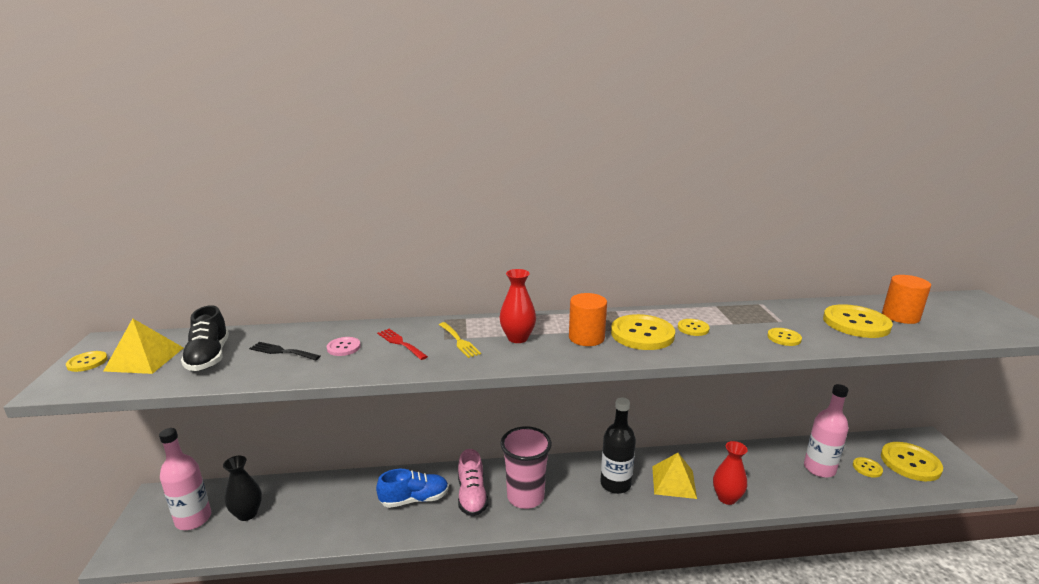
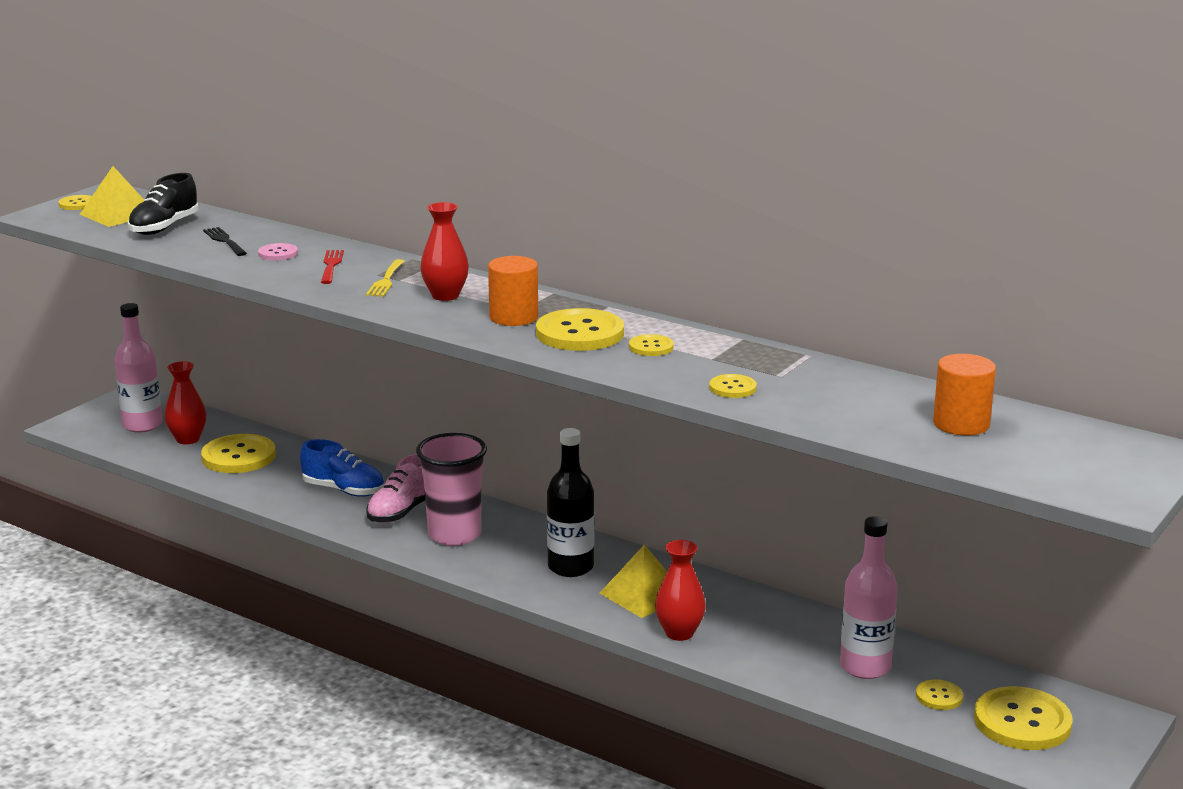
camera: 40 degrees right, 0 degrees up
(247, 514) = (188, 439): black vase -> red vase
(856, 323) = (872, 408): yellow button -> yellow button (238, 456)

